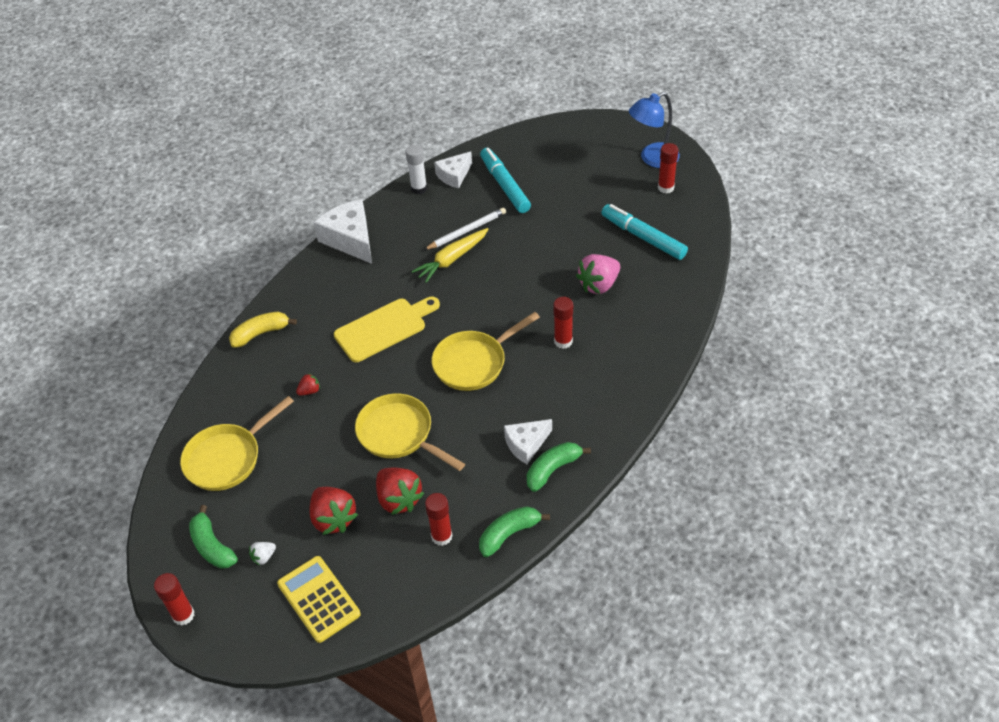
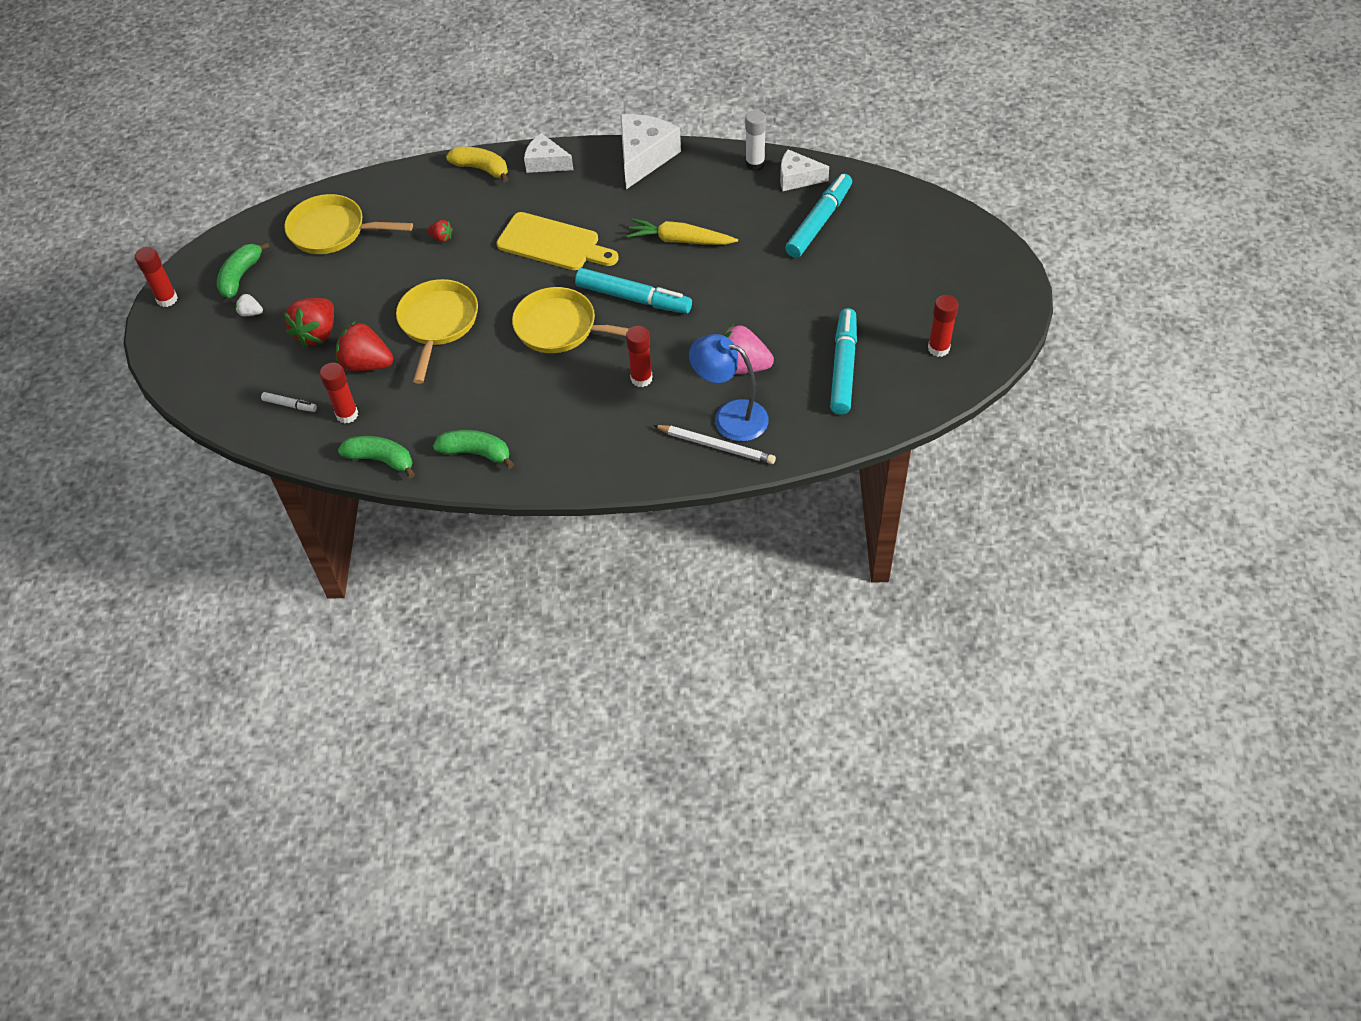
camera: 55 degrees right, 5 degrees up
(318, 599) = (232, 371): yellow calculator -> none
(396, 572) = (290, 405): none -> white marker
(399, 499) = (367, 364): red strawberry -> red strawberry turned 90 degrees clockwise
(467, 231) = (728, 230): white pencil -> white pencil (716, 446)
(483, 310) = (633, 298): none -> turquoise marker
(526, 444) = (491, 418): white cheese -> white cheese (546, 162)
(652, 159) = (974, 315): blue lamp -> blue lamp (730, 417)

